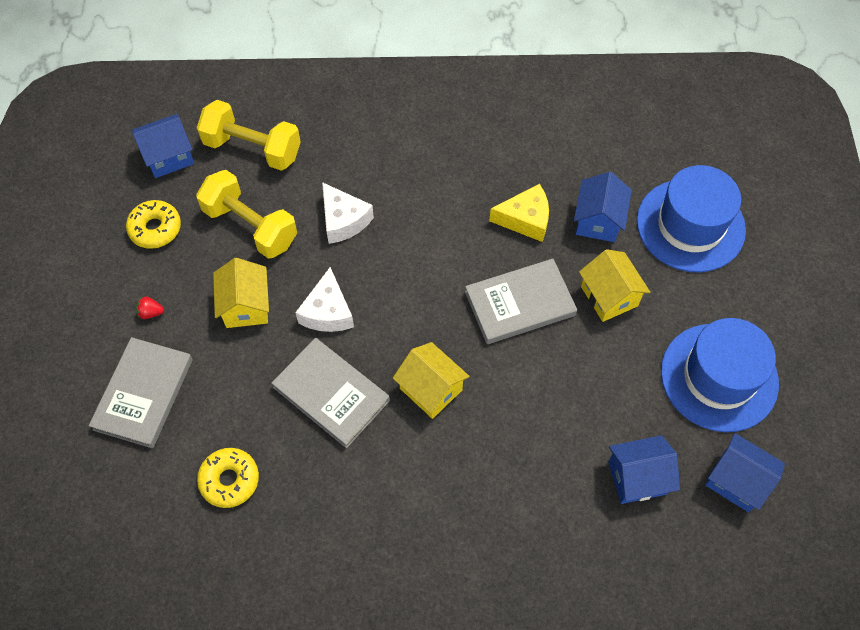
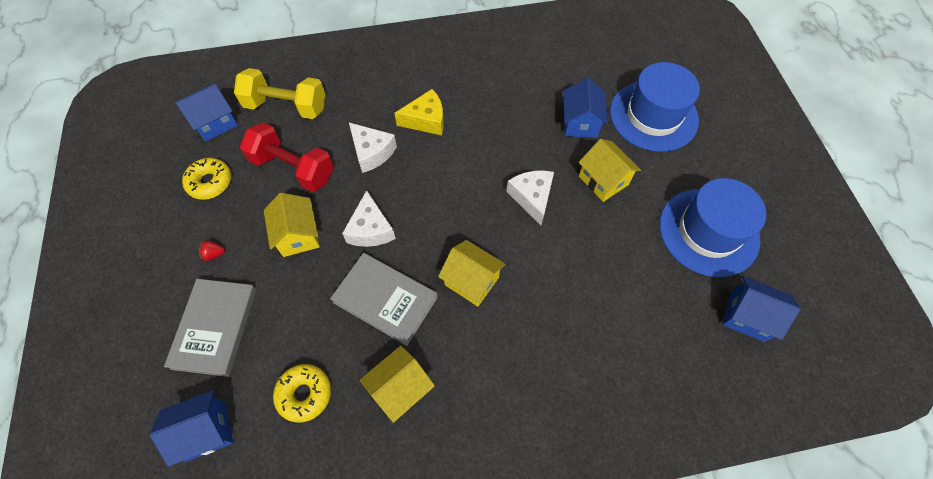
camera: 10 degrees left, 0 degrees up
(251, 226) = (293, 168): yellow dumbbell -> red dumbbell
(332, 492) = (400, 389): none -> yellow house
(520, 304) = (532, 198): grey book -> white cheese
(525, 219) = (521, 130): yellow cheese -> yellow cheese (426, 120)
(637, 477) = (664, 328): blue house -> blue house (206, 431)

